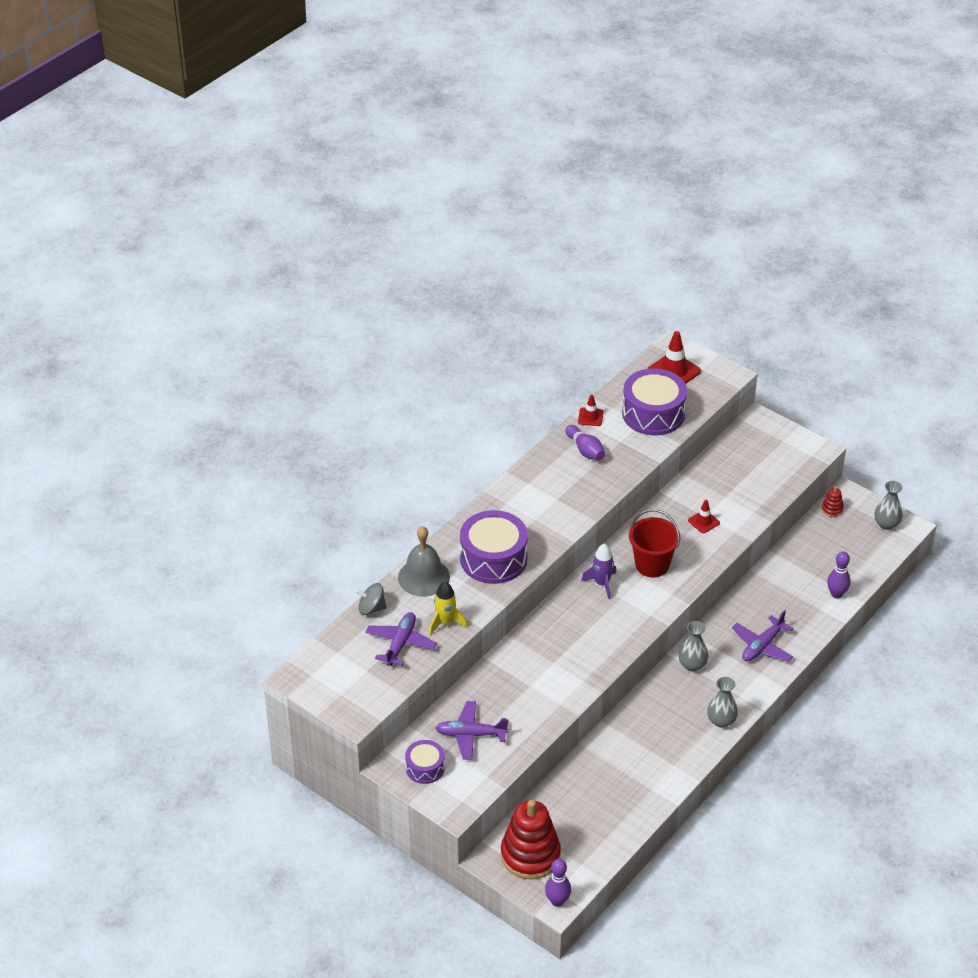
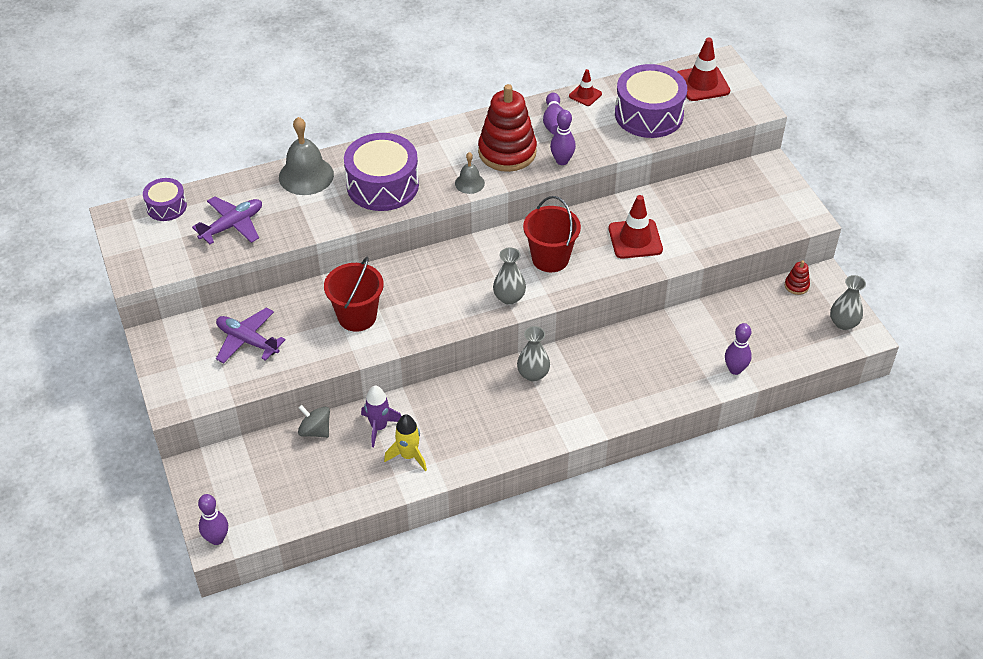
camera: 30 degrees right, 5 degrees up
(371, 608) = (236, 184): grey spinning top -> grey spinning top (315, 430)
(425, 768) = (181, 352): purple drum -> purple drum (166, 206)
(445, 623) = (288, 224): yellow rocket -> yellow rocket (408, 456)
(530, 855) = (230, 482): red stacking toy -> red stacking toy (507, 152)
(541, 676) = (357, 316): none -> red bucket
(561, 528) = (469, 183): none -> grey bell
(602, 584) = (487, 256): purple rocket -> purple rocket (379, 427)
(618, 480) = (562, 161): none -> purple bowling pin
(703, 522) = (635, 239): red traffic cone -> red traffic cone, size x1.77
(721, 721) = (516, 441): grey vase -> grey vase (509, 297)
(762, 646) = (617, 387): purple plane -> none

